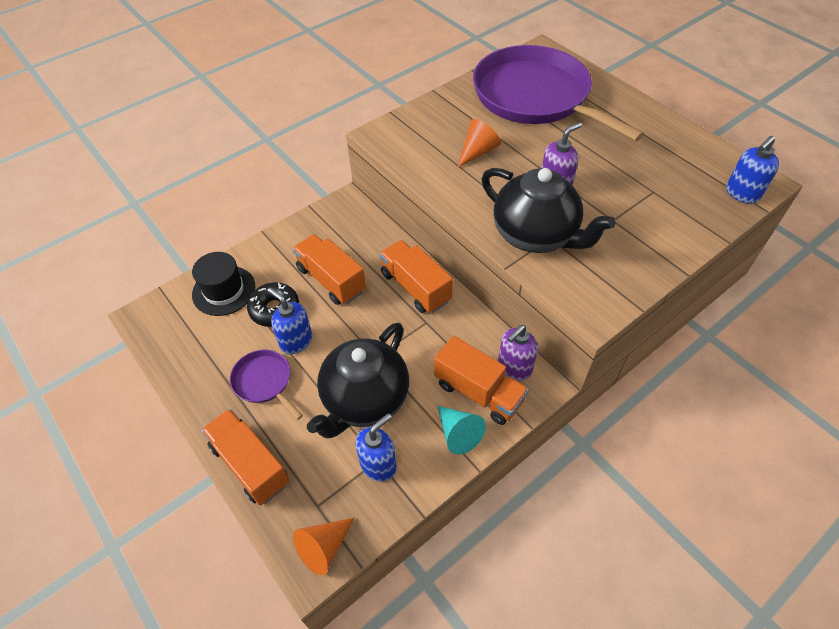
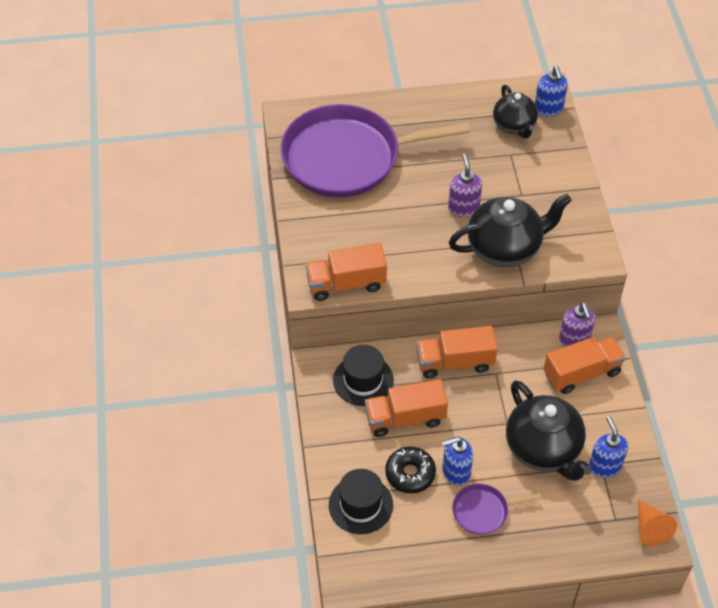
camera: 60 degrees left, 0 degrees up
(250, 464) = (556, 550): orange truck -> orange truck (346, 283)
(351, 236) = (363, 380): none -> black hat
(458, 433) = (608, 404): turquoise cone -> none
(478, 151) = (386, 232): orange cone -> none
(691, 179) = (514, 126): none -> black teapot

